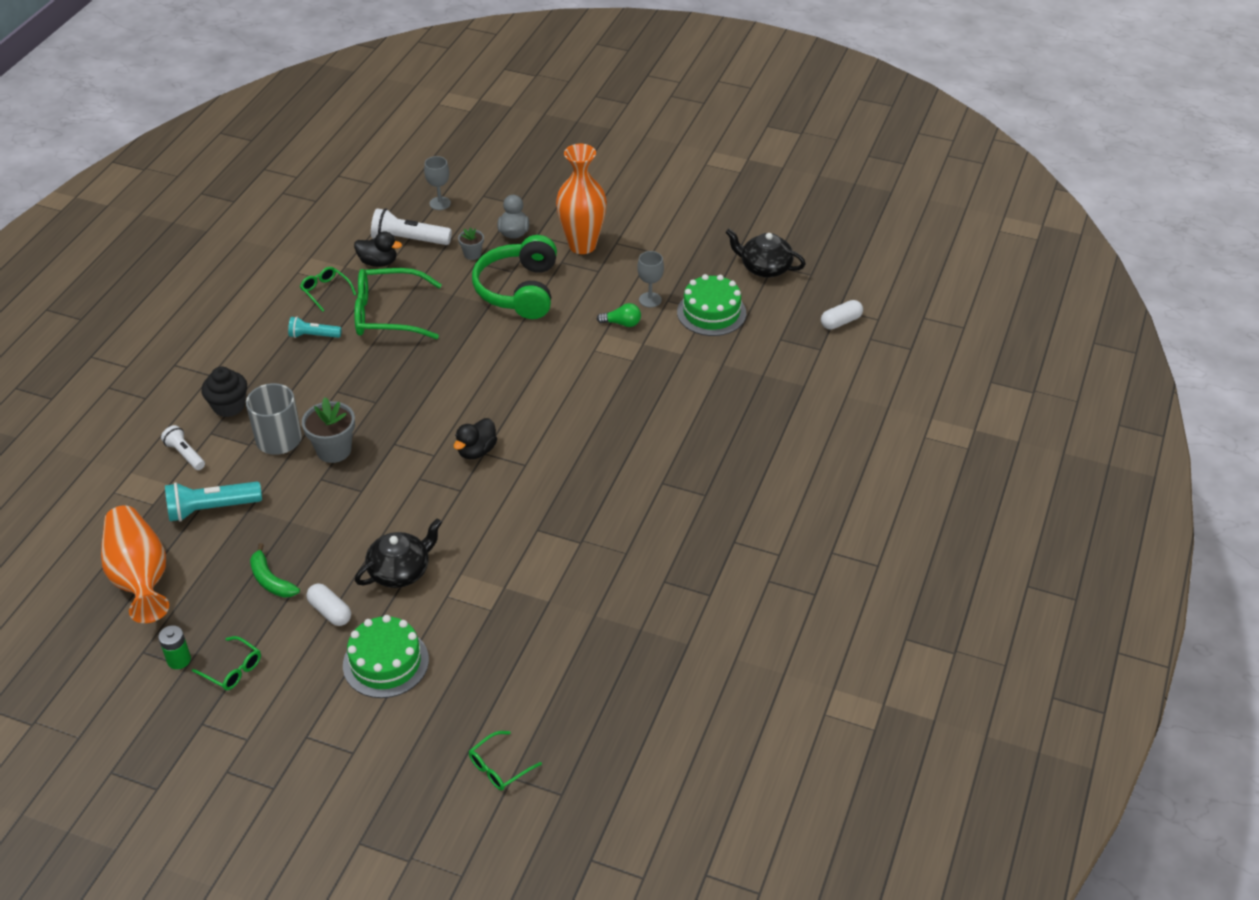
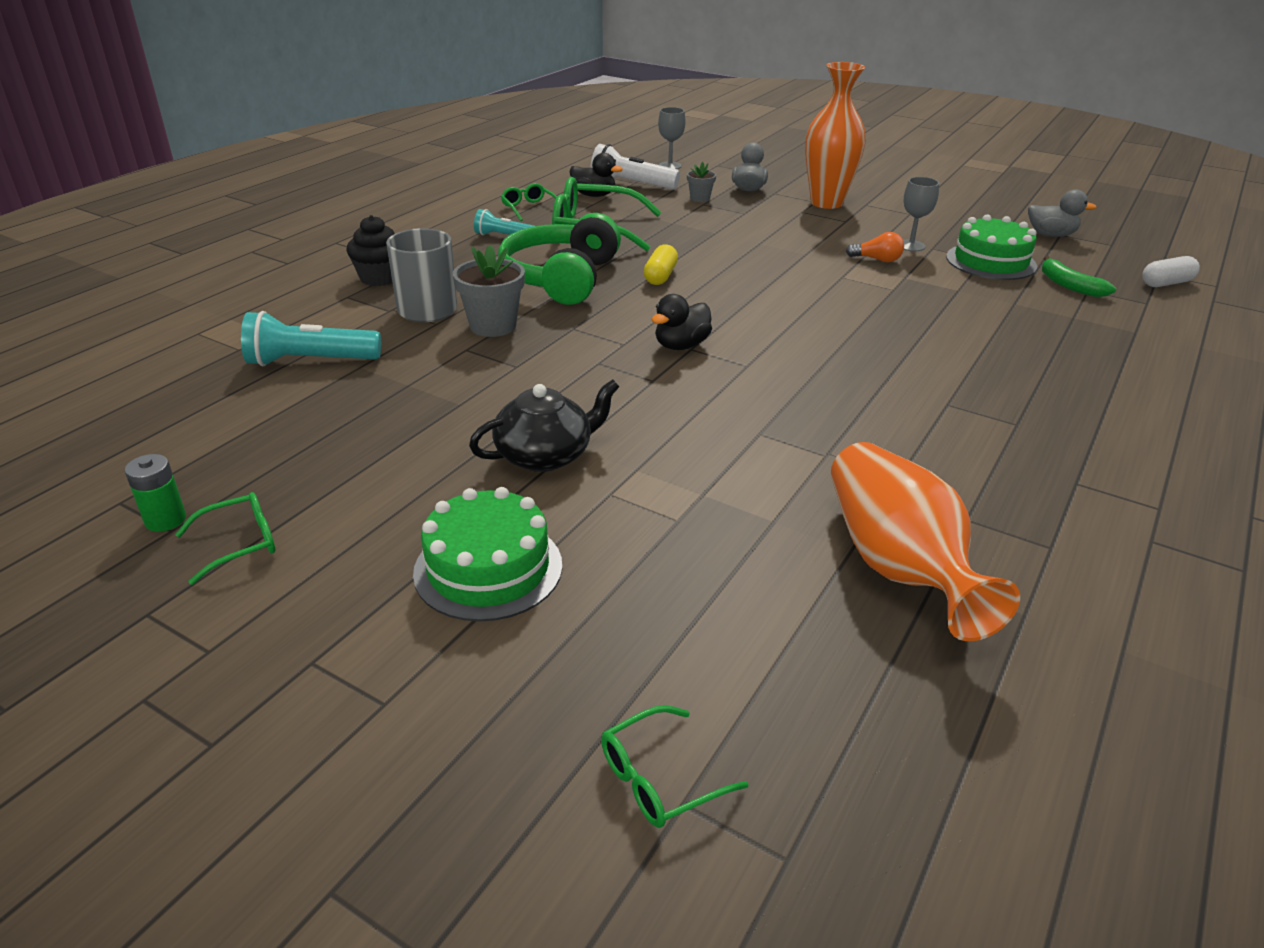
camera: 10 degrees right, 10 degrees down
(140, 577) = (173, 417): orange vase -> orange vase (897, 565)
(185, 454) = (305, 311): white flashlight -> none
(232, 669) = (239, 544): green glasses -> green glasses turned 75 degrees counterclockwise
(271, 580) = (352, 442): green banana -> green banana (1069, 285)
(330, 611) = (423, 490): white capsule -> none
(451, 371) = (660, 276): none -> yellow capsule
(519, 290) = (750, 226): green headphones -> green headphones (561, 278)
(622, 323) = (877, 260): green light bulb -> orange light bulb
(764, 268) = (1050, 235): black teapot -> grey duck

